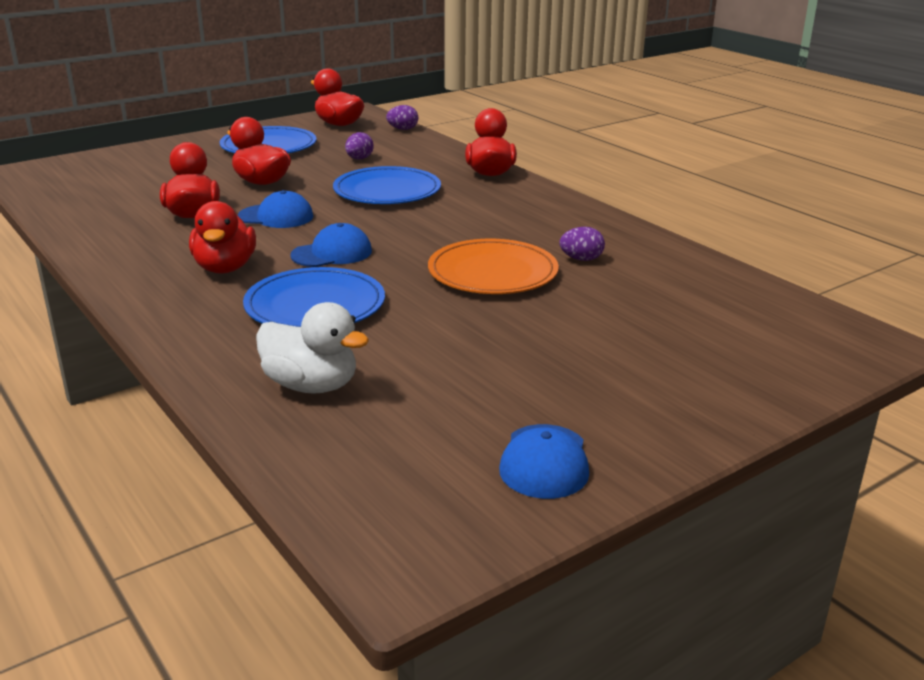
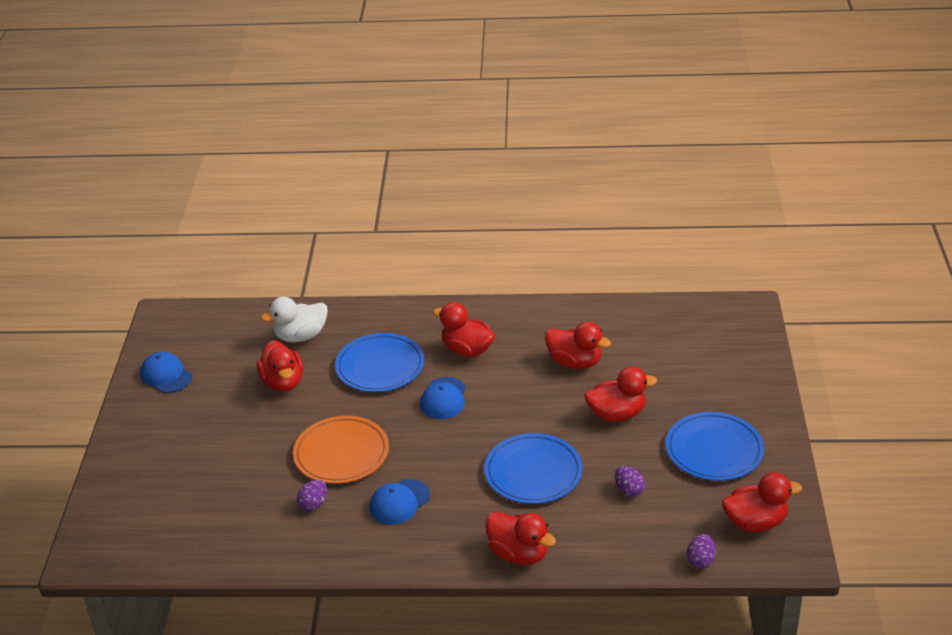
camera: 130 degrees right, 10 degrees up
(276, 216) = (533, 397): blue cap -> blue cap (399, 502)
(428, 355) = (283, 382): none -> red duck

